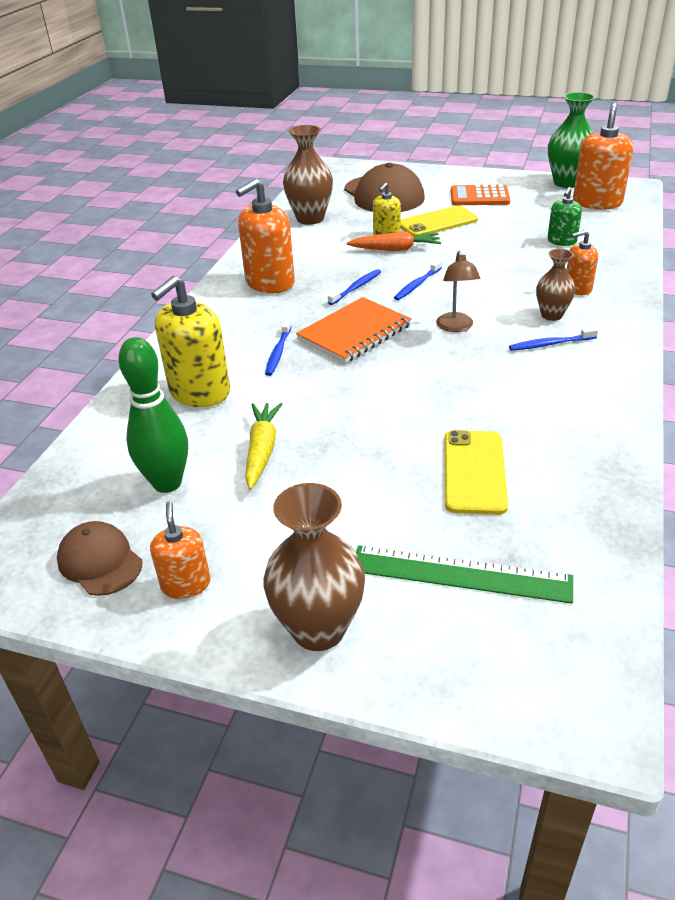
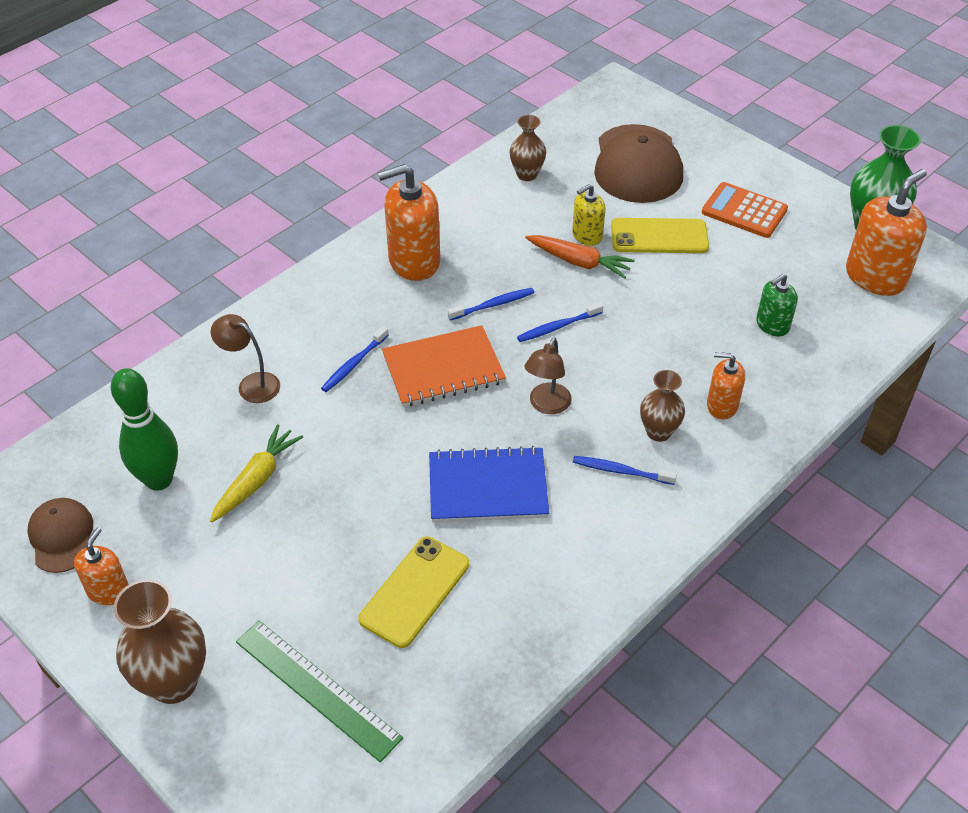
camera: 25 degrees right, 10 degrees up
(199, 392) = (251, 384): yellow soap dispenser -> brown lamp
(310, 218) = (527, 174): brown vase -> brown vase, size x0.61
(462, 387) = (488, 487): none -> blue notebook

